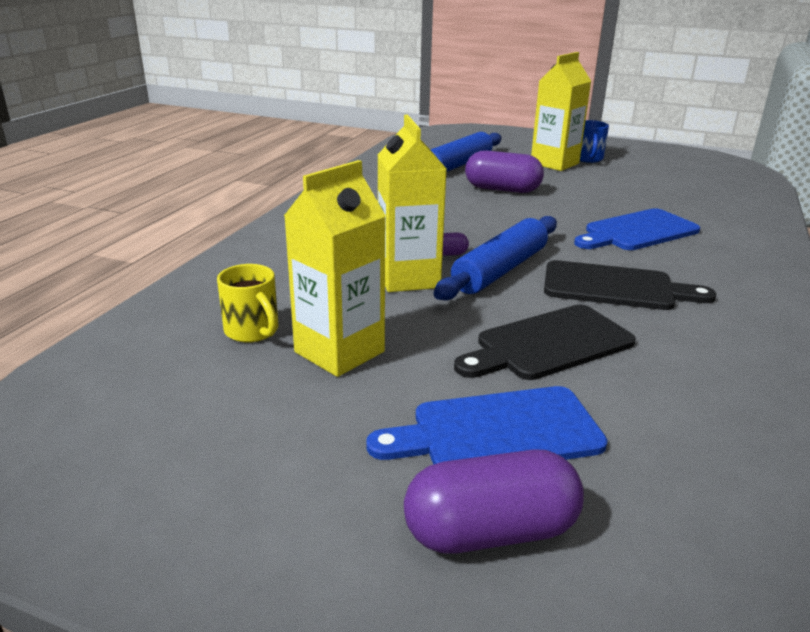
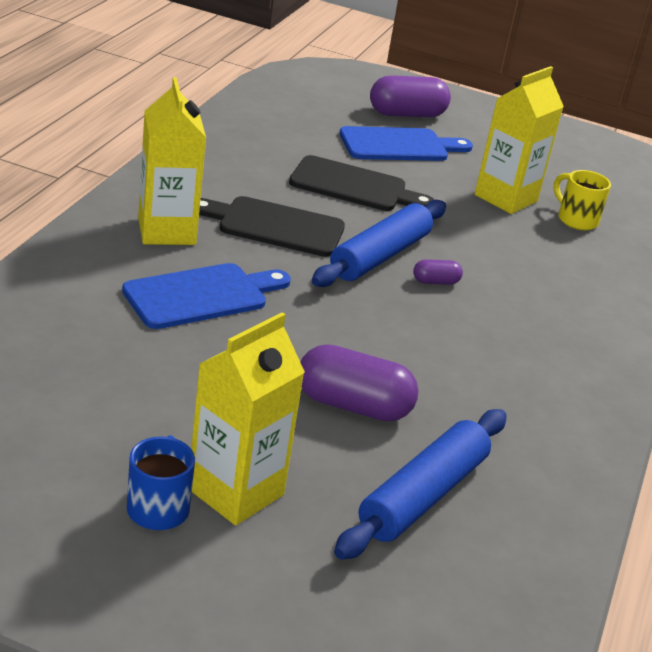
camera: 175 degrees right, 5 degrees up
(408, 278) = (468, 255): yellow carton -> yellow carton (166, 231)
(548, 344) = (354, 186): black cutting board -> black cutting board turned 45 degrees clockwise

